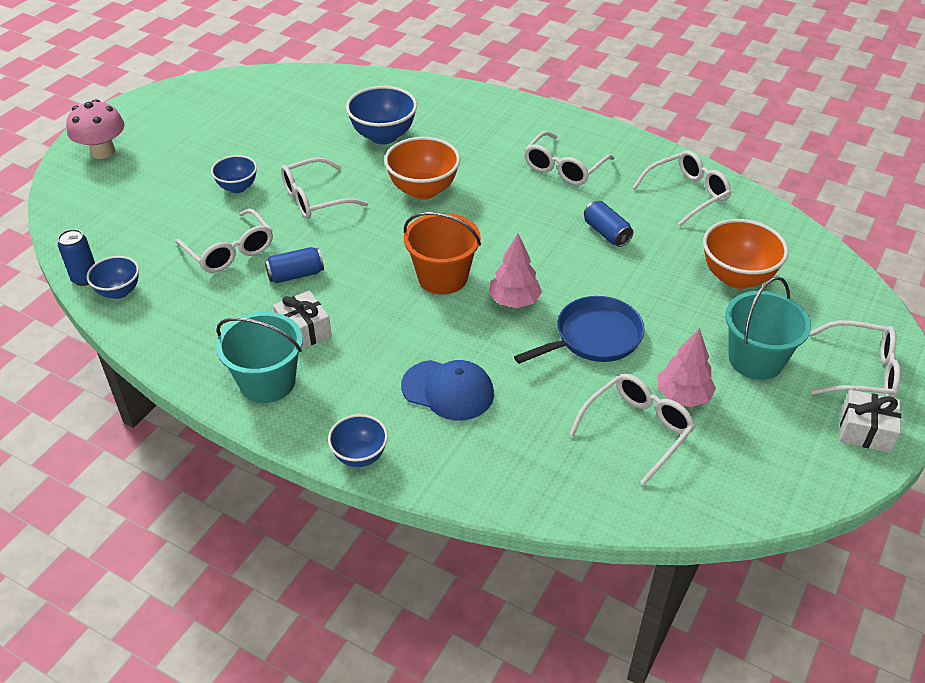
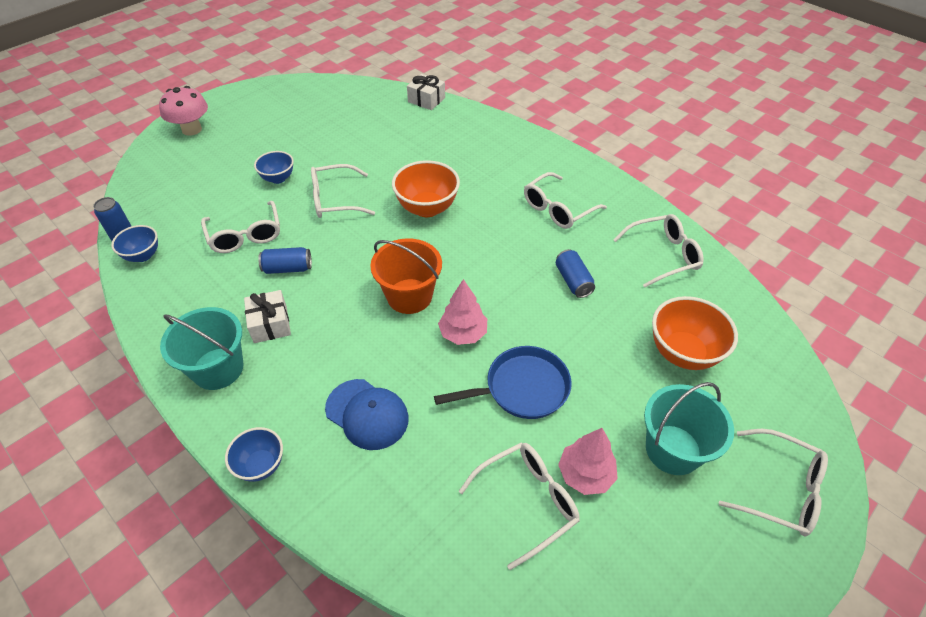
camera: 15 degrees right, 5 degrees up
(383, 136) = (415, 152): blue bowl -> none
(865, 431) = (764, 564): white gift -> white gift (426, 100)

